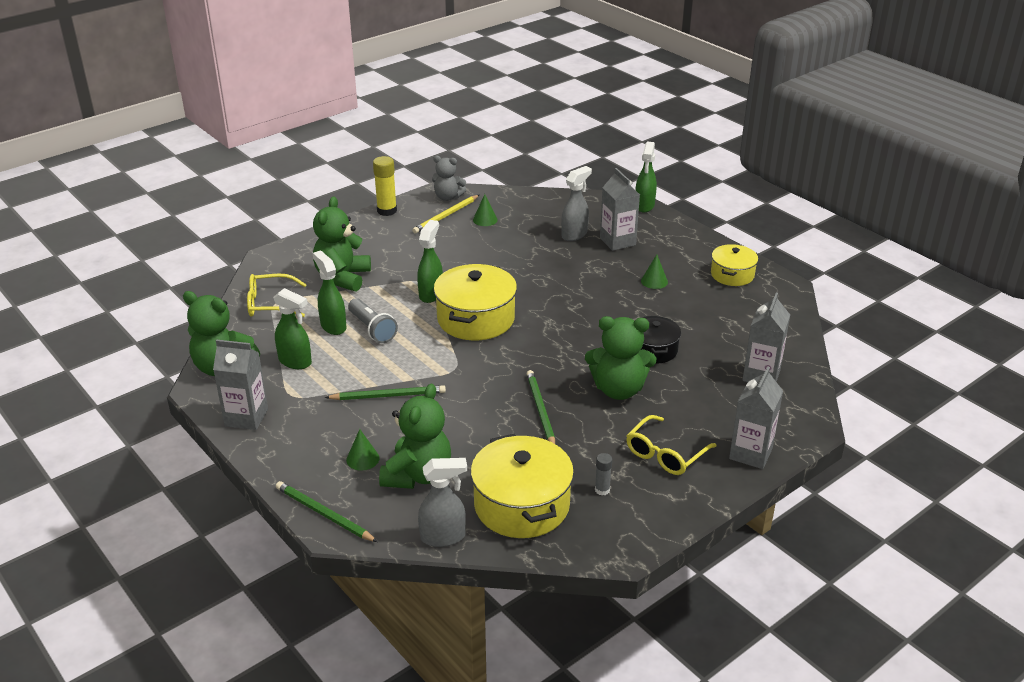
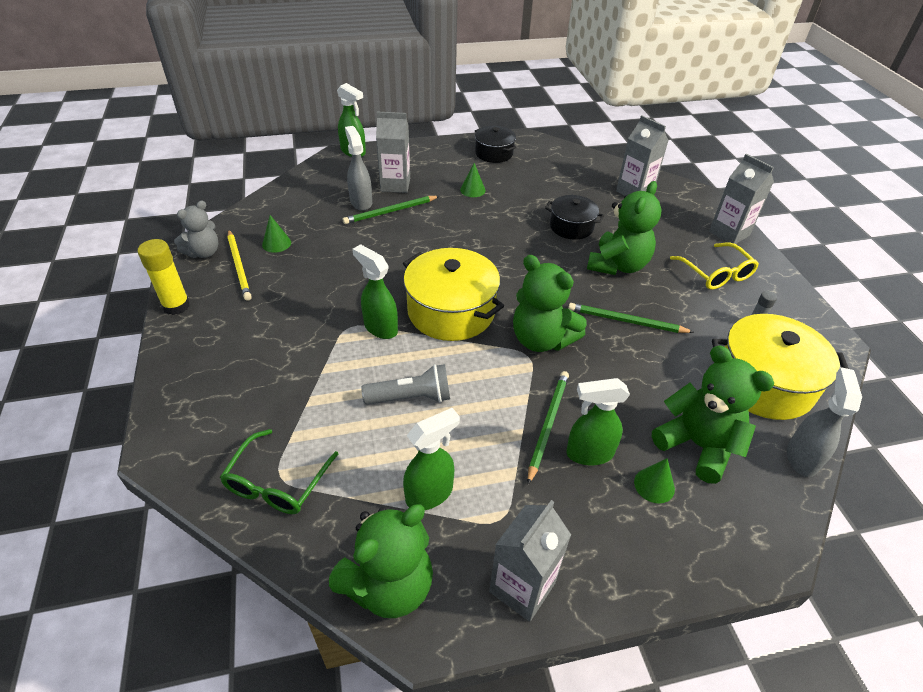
camera: 65 degrees left, 10 degrees up
(270, 304) = (277, 483): yellow glasses -> green glasses
(324, 514) = (744, 555): green pencil -> green pencil (390, 211)
(333, 326) = (379, 431): green spray bottle -> green spray bottle (589, 453)
(342, 278) = (282, 390): green teddy bear -> green teddy bear (541, 339)
(732, 275) = (494, 153): yellow pot -> black pot

